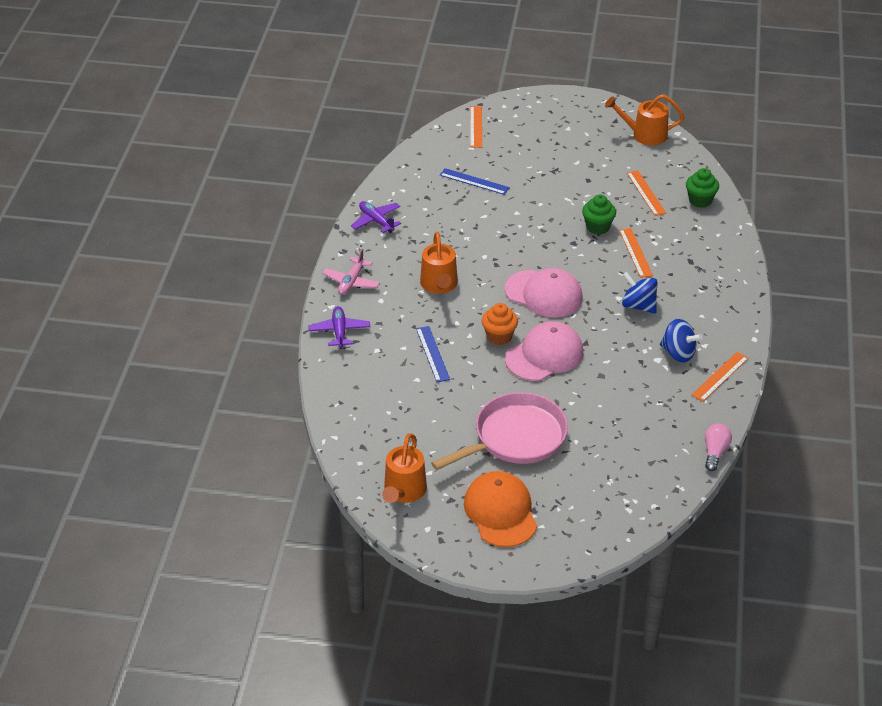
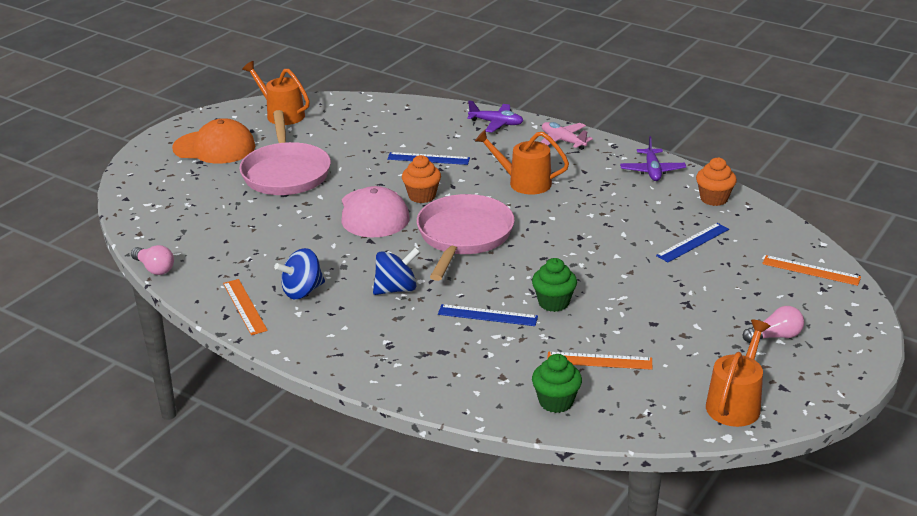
camera: 115 degrees right, 10 degrees down
(376, 221) = (652, 171): purple plane -> purple plane turned 105 degrees clockwise
(403, 183) = (714, 199): none -> orange cupcake
(544, 294) = (463, 236): pink cap -> pink pan
(565, 130) = (775, 336): none -> pink light bulb
(635, 252) = (487, 315): orange ruler -> blue ruler

